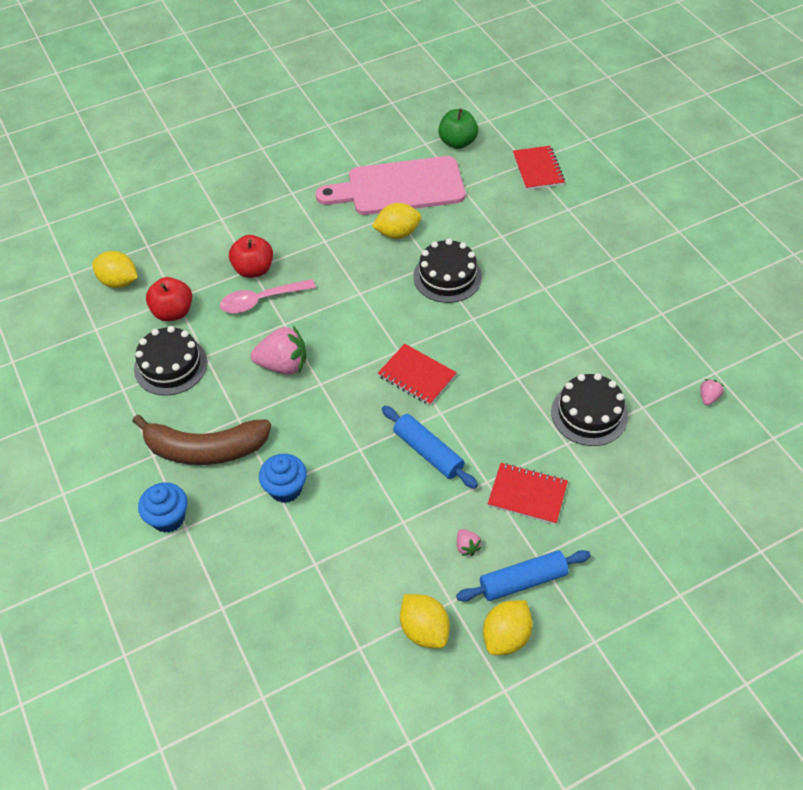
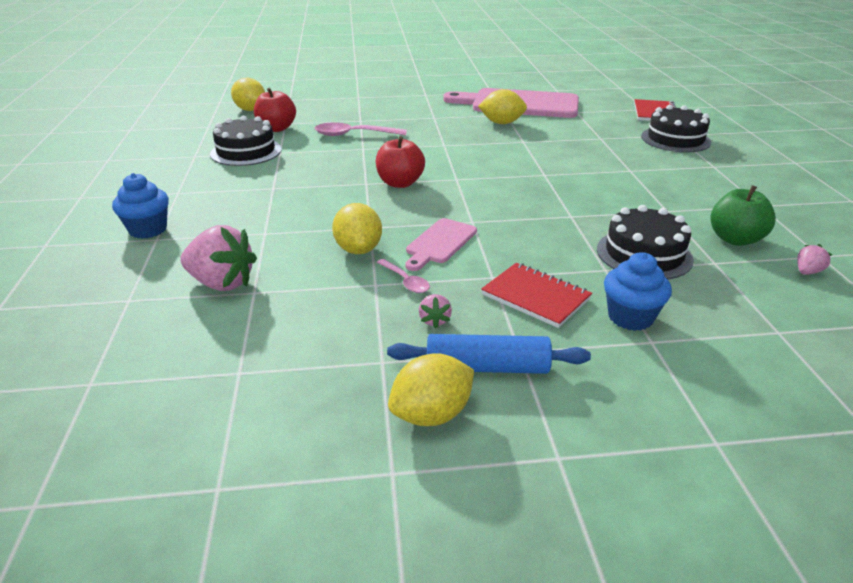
camera: 20 degrees right, 20 degrees down
(205, 449) = (226, 198): brown banana -> none
(253, 269) = (362, 120): red apple -> red apple (400, 183)
(283, 365) = (341, 167): pink strawberry -> pink strawberry (222, 283)
(285, 489) = (274, 236): blue cupcake -> blue cupcake (630, 317)
(417, 376) = (463, 195): red notebook -> none
(424, 510) = (405, 281): none -> pink spoon
(424, 629) = (330, 378): yellow lemon -> yellow lemon (358, 249)
(428, 452) = (440, 243): blue rolling pin -> pink cutting board
(447, 276) = (533, 149): black cake -> black cake (675, 139)
(457, 142) = (585, 93): green apple -> green apple (735, 239)

